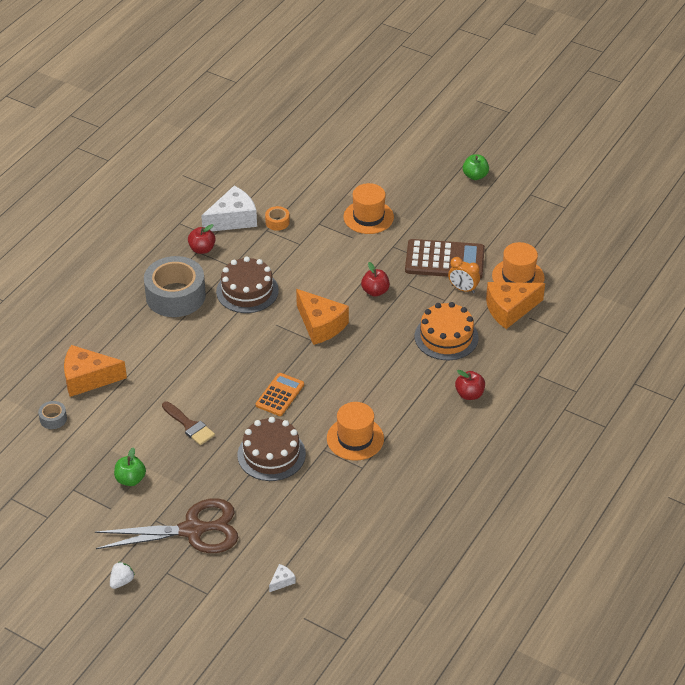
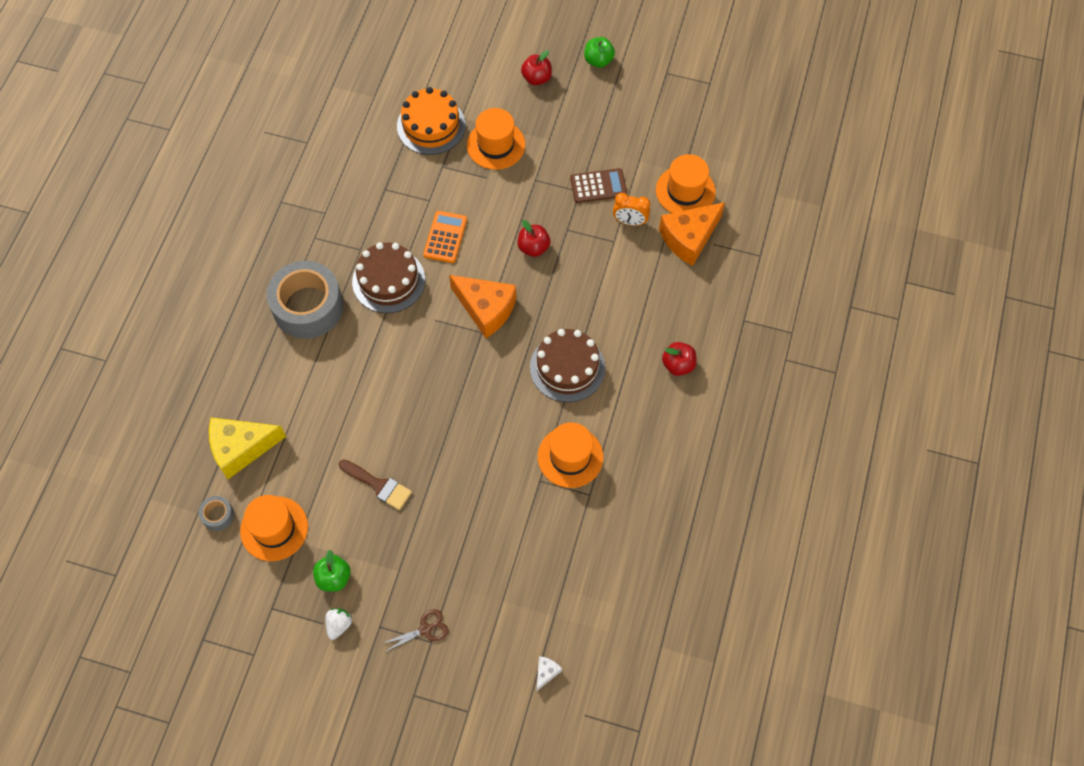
camera: 15 degrees left, 20 degrees up
(88, 378) = (241, 448): orange cheese -> yellow cheese
(94, 437) = (274, 528): none -> orange hat
(122, 581) = (366, 721): white strawberry -> white strawberry (339, 625)
(192, 530) = (425, 629): brown scissors -> brown scissors, size x0.41
(202, 249) = (319, 233): red apple -> red apple (536, 78)
(233, 219) = (342, 183): white cheese -> none
(271, 454) = (483, 502): brown cake -> brown cake (567, 367)
(277, 222) = (394, 175): orange tape -> none
(280, 395) = (468, 417): orange calculator -> orange calculator (445, 237)
(444, 260) = (598, 186): brown calculator -> brown calculator, size x0.60
(446, 337) = (630, 292): orange cake -> orange cake (431, 126)

